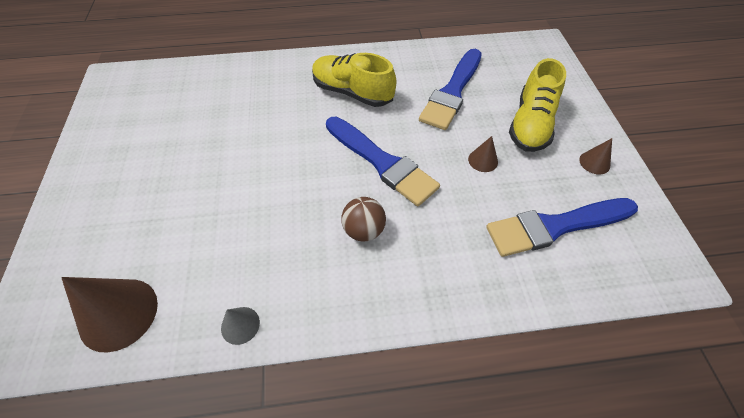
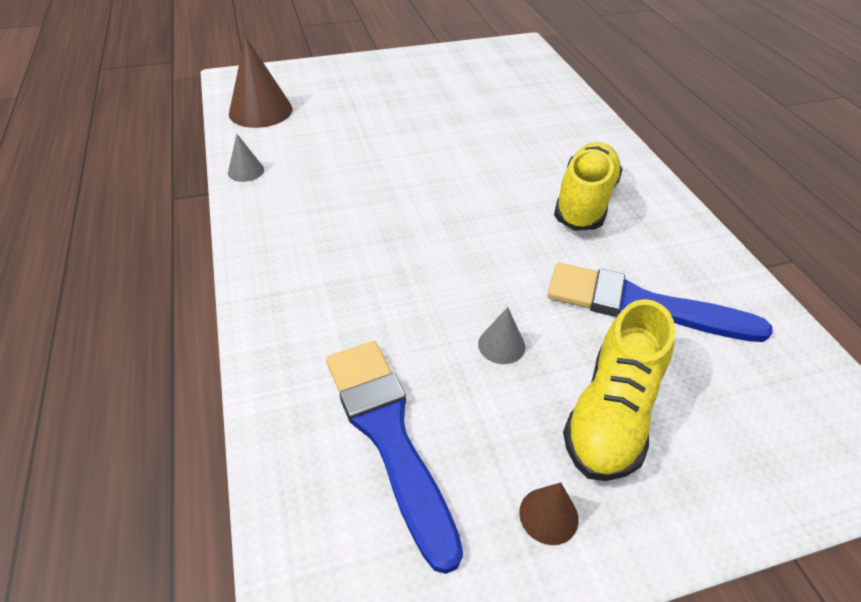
camera: 80 degrees right, 10 degrees down
(364, 230) = (357, 235): brown ball -> none
(381, 162) = (465, 240): blue brush -> none
(483, 160) = (501, 345): brown cone -> grey cone
(530, 124) = (612, 414): yellow shoe -> yellow shoe turned 75 degrees counterclockwise

